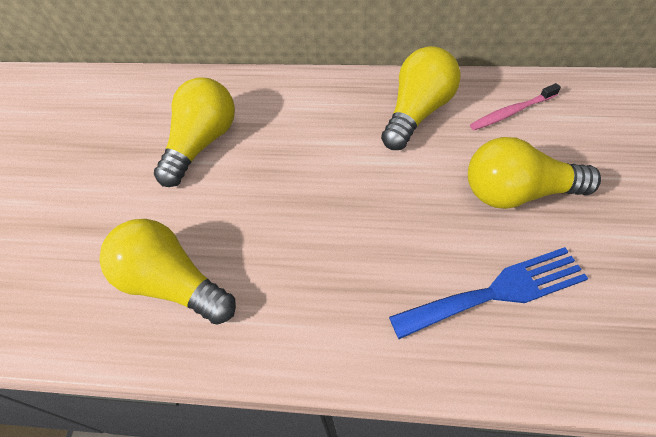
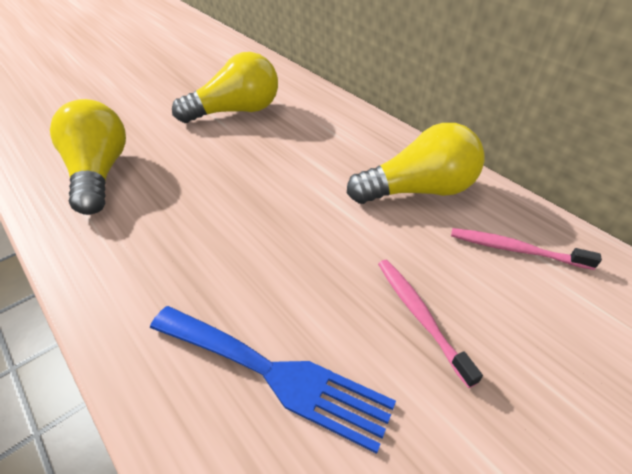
camera: 40 degrees right, 10 degrees down
(517, 192) = (420, 316): yellow light bulb -> pink toothbrush

